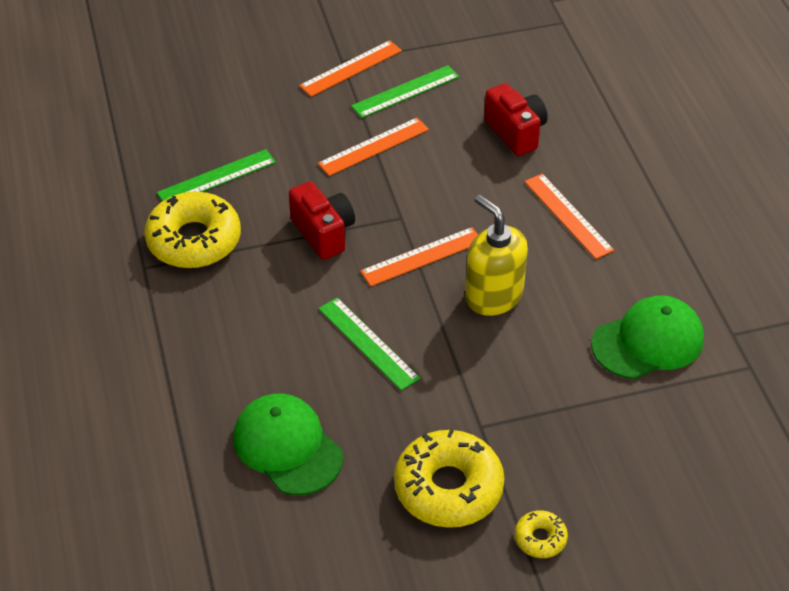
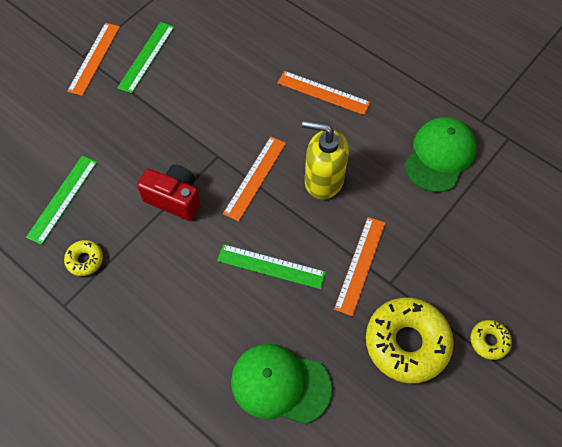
camera: 35 degrees left, 15 degrees up
(194, 240) = (85, 260): yellow donut -> yellow donut, size x0.47
(373, 146) = (157, 111): orange ruler -> orange ruler (360, 265)
(516, 132) = (244, 49): red camera -> none

